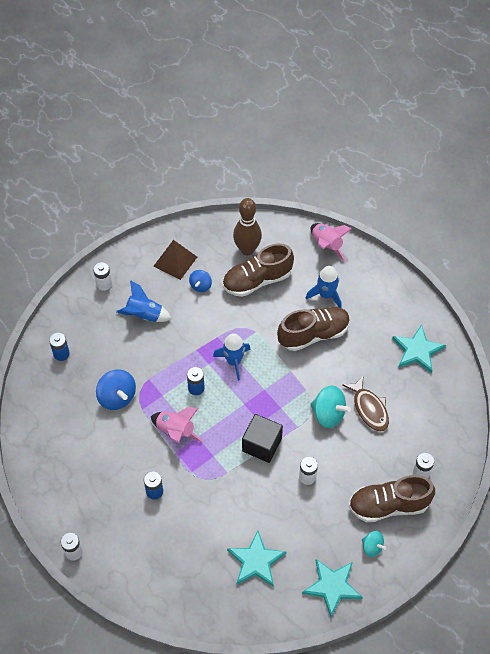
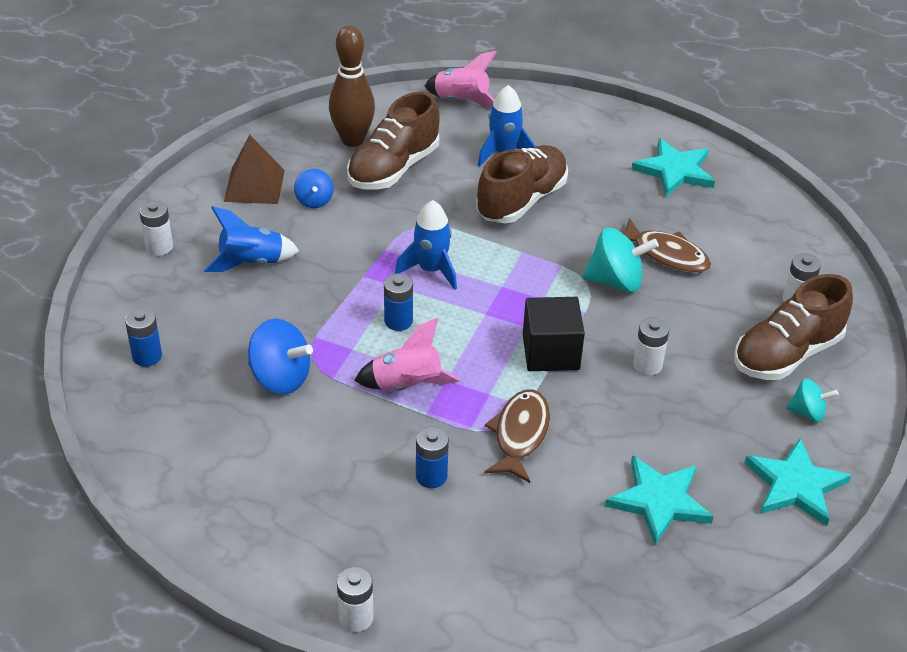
camera: 30 degrees left, 15 degrees down
(213, 488) = (520, 434): none -> brown fish

